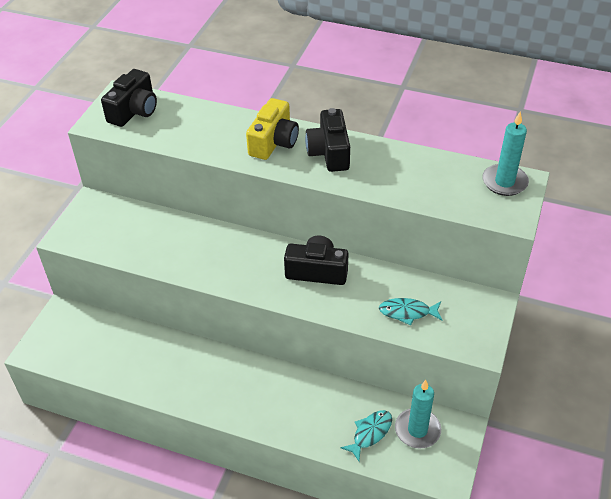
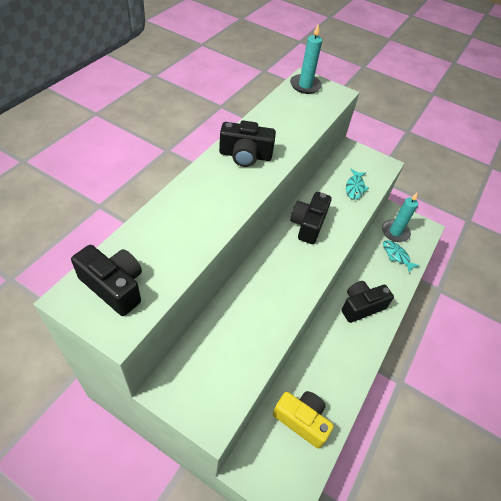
camera: 85 degrees left, 5 degrees up
(267, 393) = (361, 306): none -> black camera
(274, 142) = (218, 185): yellow camera -> yellow camera (302, 420)

